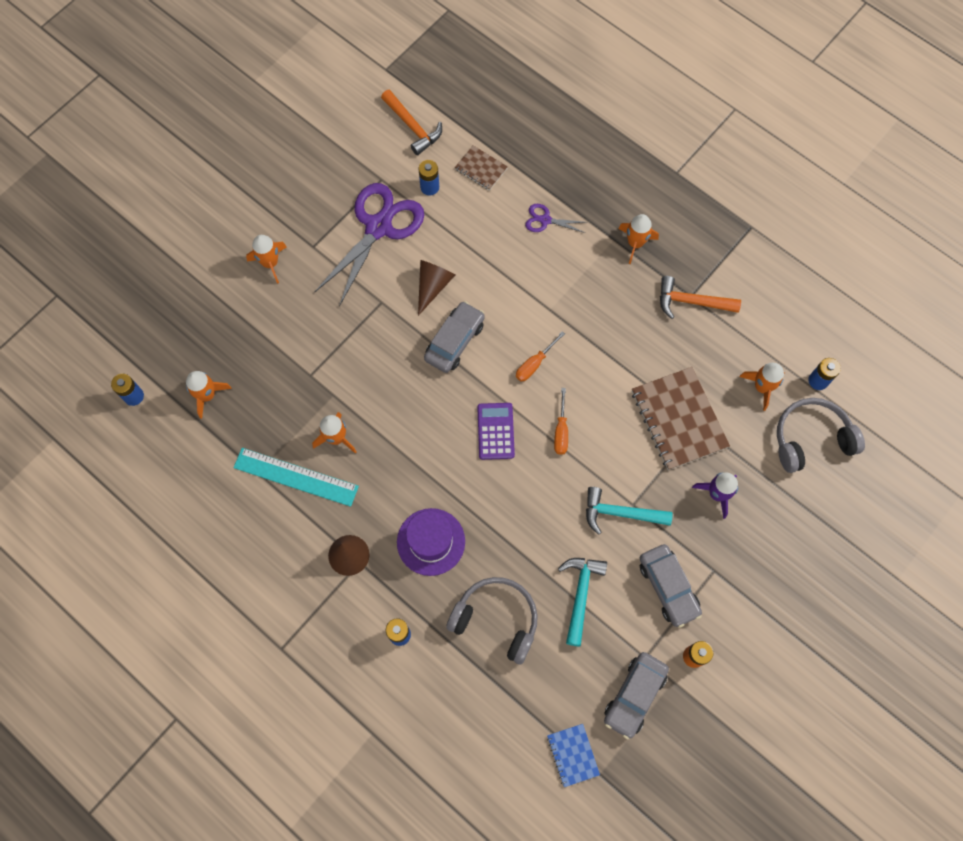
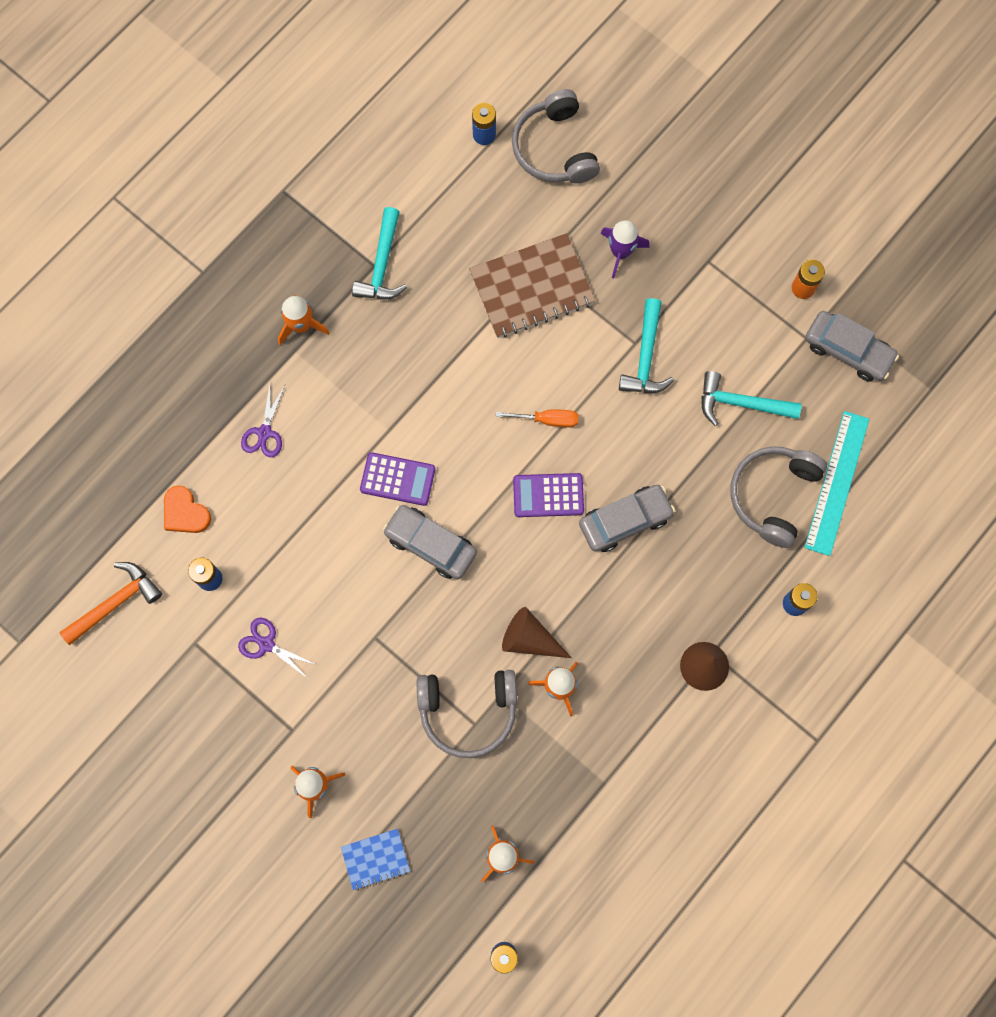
camera: 90 degrees left, 5 degrees up
(296, 477) = (609, 735): turquoise ruler -> turquoise ruler (837, 482)
(320, 370) = (468, 711): none -> grey headphones
(378, 227) = (266, 644): purple scissors -> purple scissors, size x0.45
(431, 541) = (685, 570): purple hat -> none
(433, 286) = (354, 572): brown cone -> brown cone (530, 639)
(481, 168) = (185, 512): brown notebook -> orange heart
(508, 316) = (397, 479): none -> purple calculator
(534, 364) = (461, 449): orange screwdriver -> none
(573, 755) = (913, 416): blue notebook -> blue notebook (375, 859)
(668, 587) = (729, 310): grey car -> grey car (625, 521)
(691, 302) = (382, 265): orange hammer -> turquoise hammer
(761, 387) = (492, 195): orange rocket -> none

